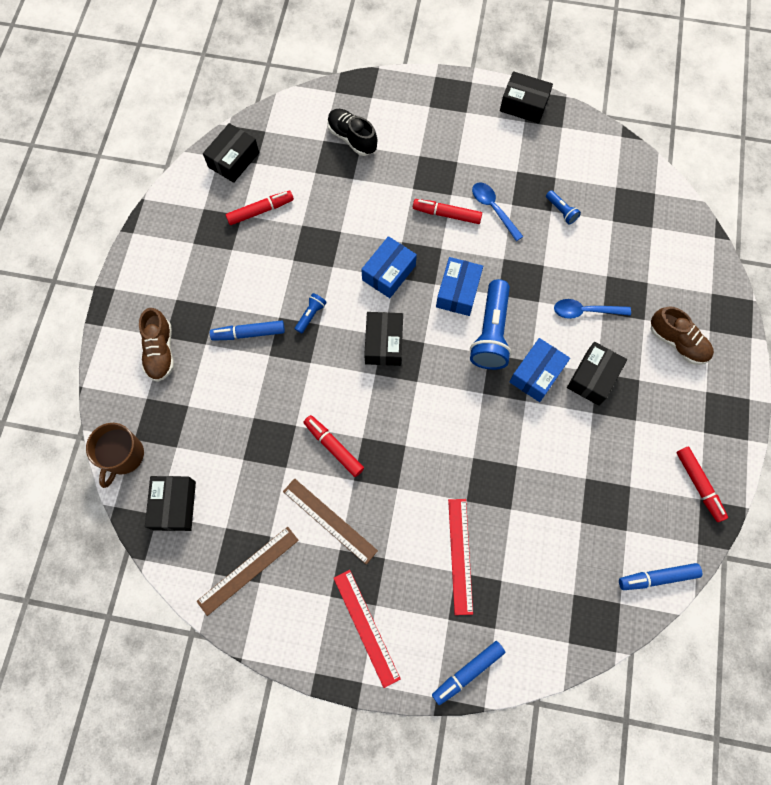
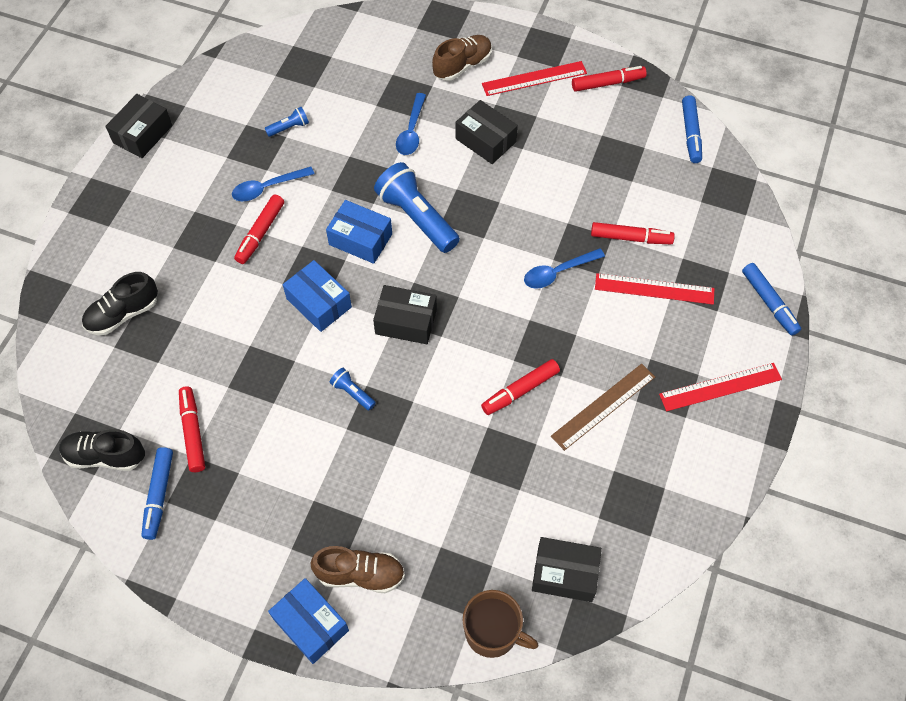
camera: 80 degrees left, 10 degrees down
(233, 160) = (105, 456): black box -> black shoe
(248, 333) = (360, 465): blue marker -> blue marker (159, 495)
(248, 570) = (650, 498): brown ruler -> none
(459, 463) = (558, 272): none -> blue spoon
(491, 333) = (417, 217): blue flashlight -> blue flashlight turned 150 degrees counterclockwise
(513, 527) = (631, 238): none -> red marker
(536, 374) = (472, 186): blue box -> blue box (311, 624)
(682, 411) = (534, 78): none -> red ruler

